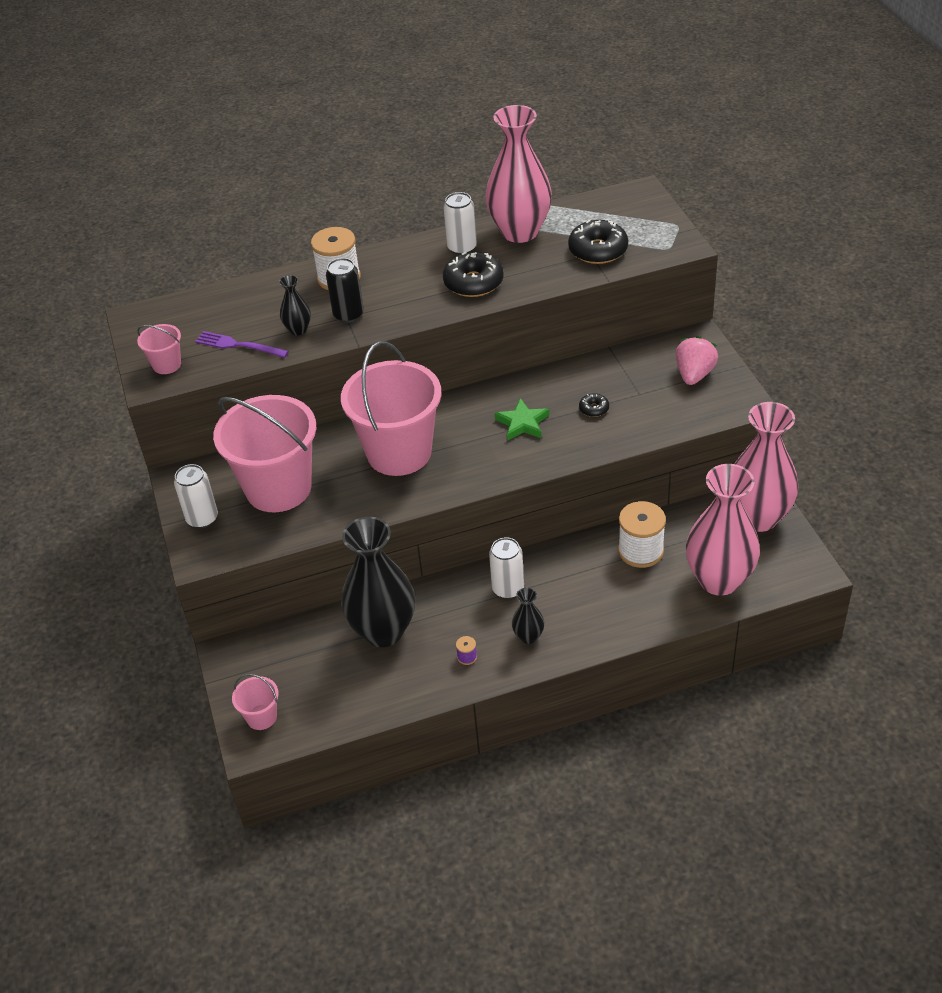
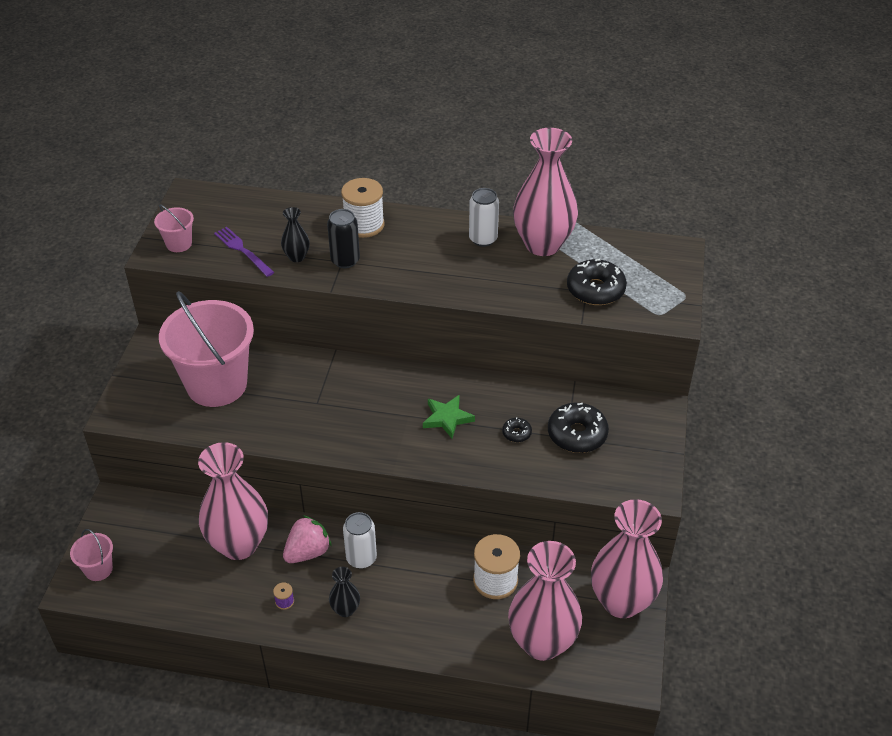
camera: 25 degrees right, 0 degrees up
(202, 518) = (143, 383): white can -> none
(383, 631) = (239, 544): black vase -> pink vase
(399, 452) = (329, 397): pink bucket -> none
(473, 282) = (466, 275): black donut -> black donut (577, 434)
(694, 374) = (629, 442): pink strawberry -> pink strawberry (308, 552)

